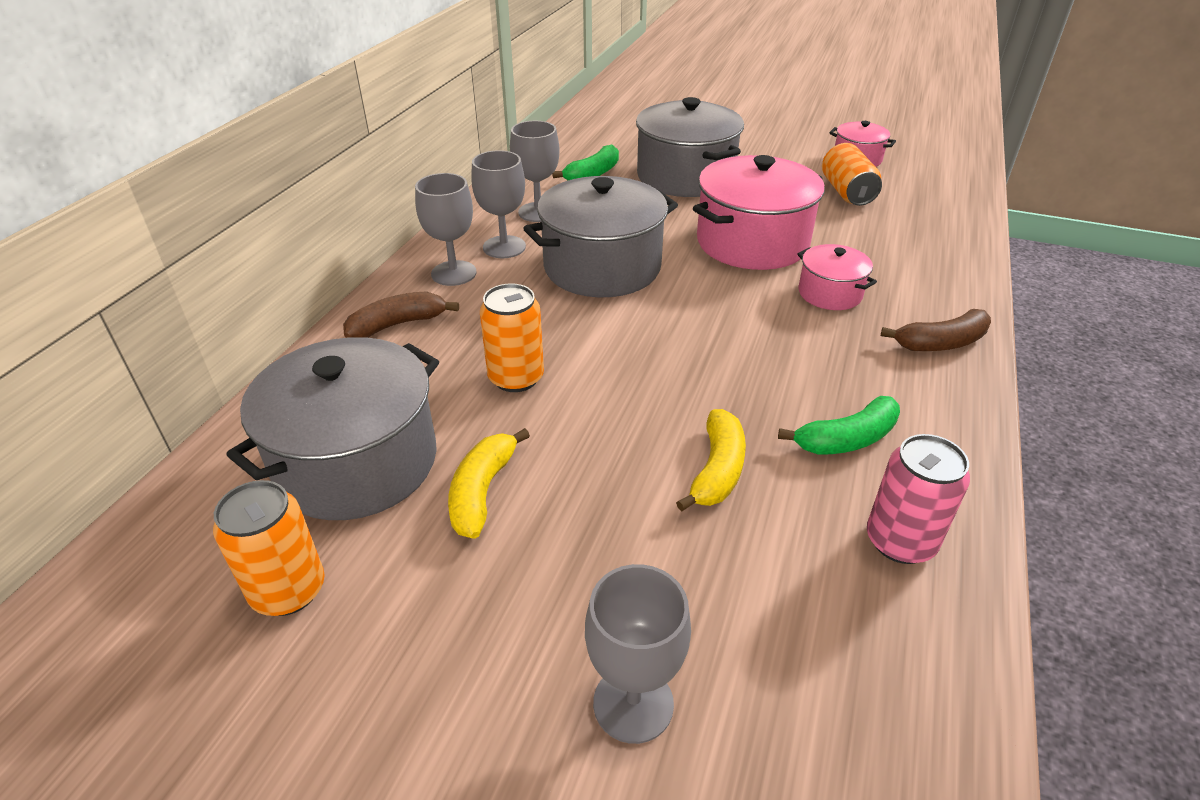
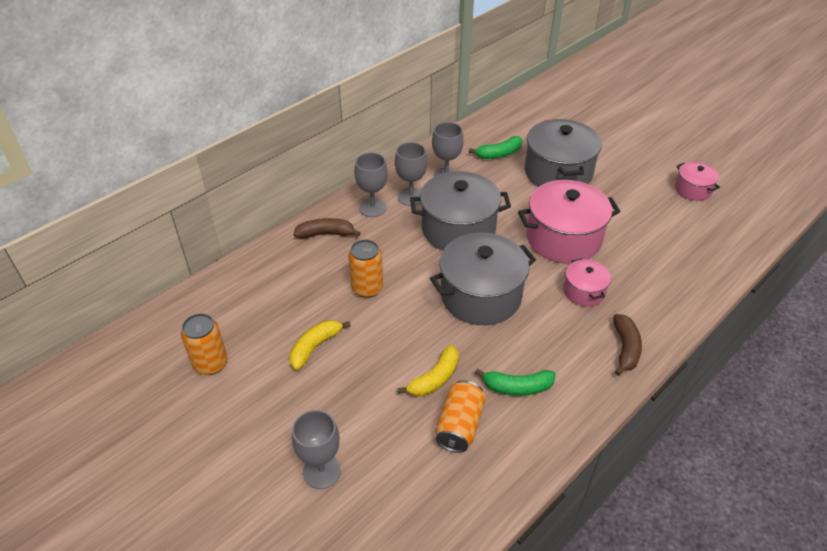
camera: 25 degrees right, 5 degrees up
(357, 462) = (267, 310): grey pot -> grey pot (480, 296)
(846, 192) = (660, 217): orange can -> orange can (459, 425)
(900, 541) = (499, 451): pink can -> none
(940, 343) = (625, 349): brown banana -> brown banana turned 90 degrees counterclockwise

